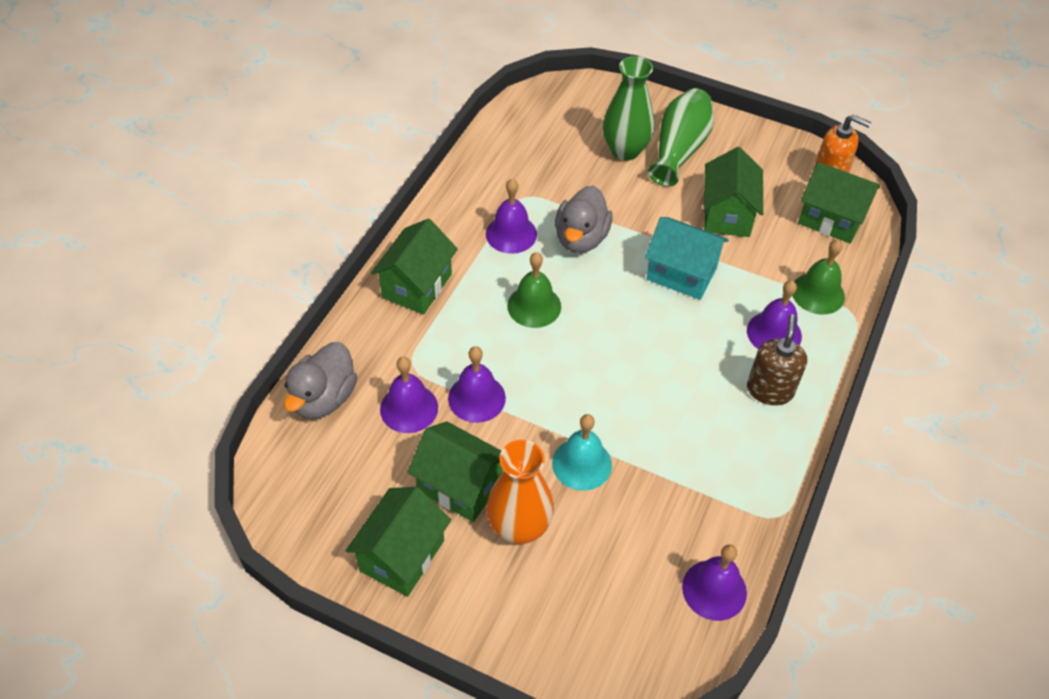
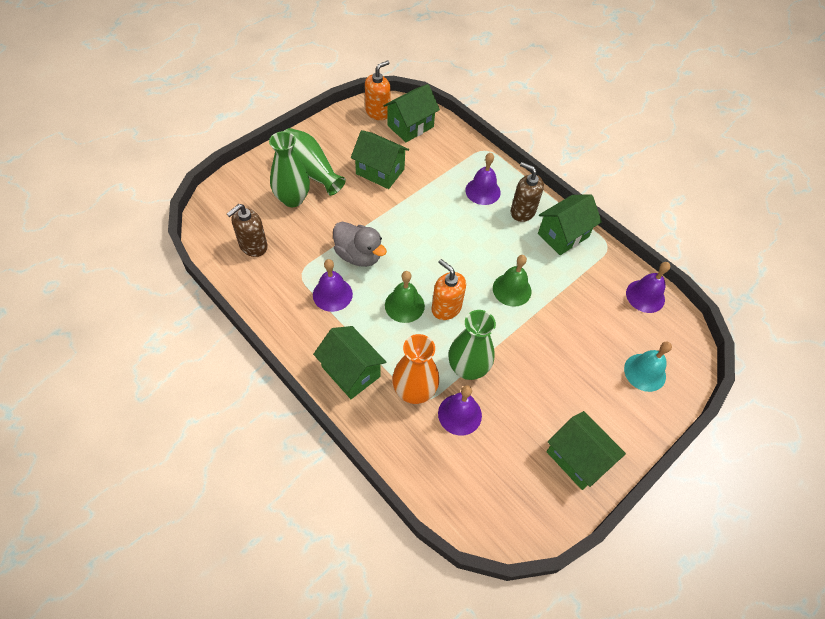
camera: 70 degrees left, 5 degrees up
(324, 398) = (428, 470): grey duck -> none
(460, 486) = (534, 403): green house -> green house (563, 235)
(476, 398) = (468, 368): purple bell -> green vase
(519, 527) = (576, 380): orange vase -> orange vase (414, 391)
(536, 143) = (253, 246): none -> brown soap dispenser
(554, 349) = (446, 308): none -> orange soap dispenser
(582, 464) = (541, 327): turquoise bell -> turquoise bell (645, 372)
(681, 274) = (416, 215): turquoise house -> none
(818, 293) = (463, 158): green bell -> green bell (512, 289)

